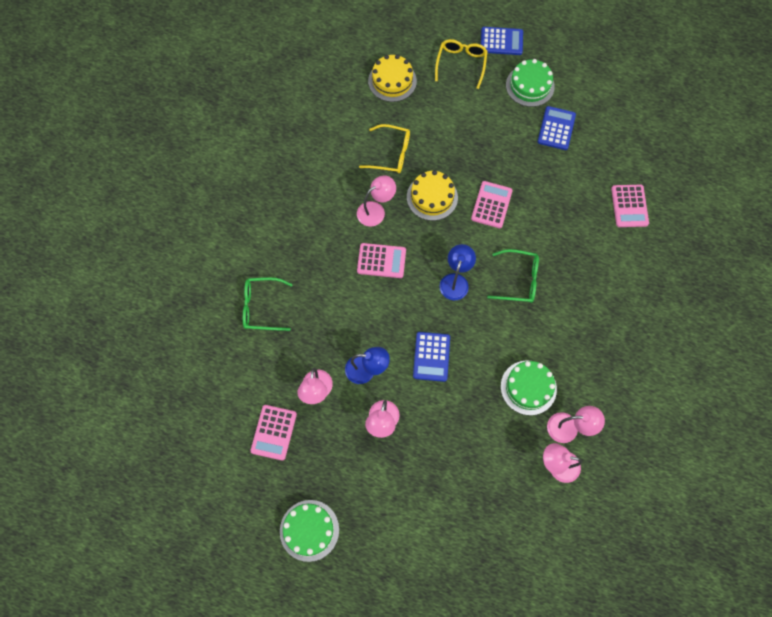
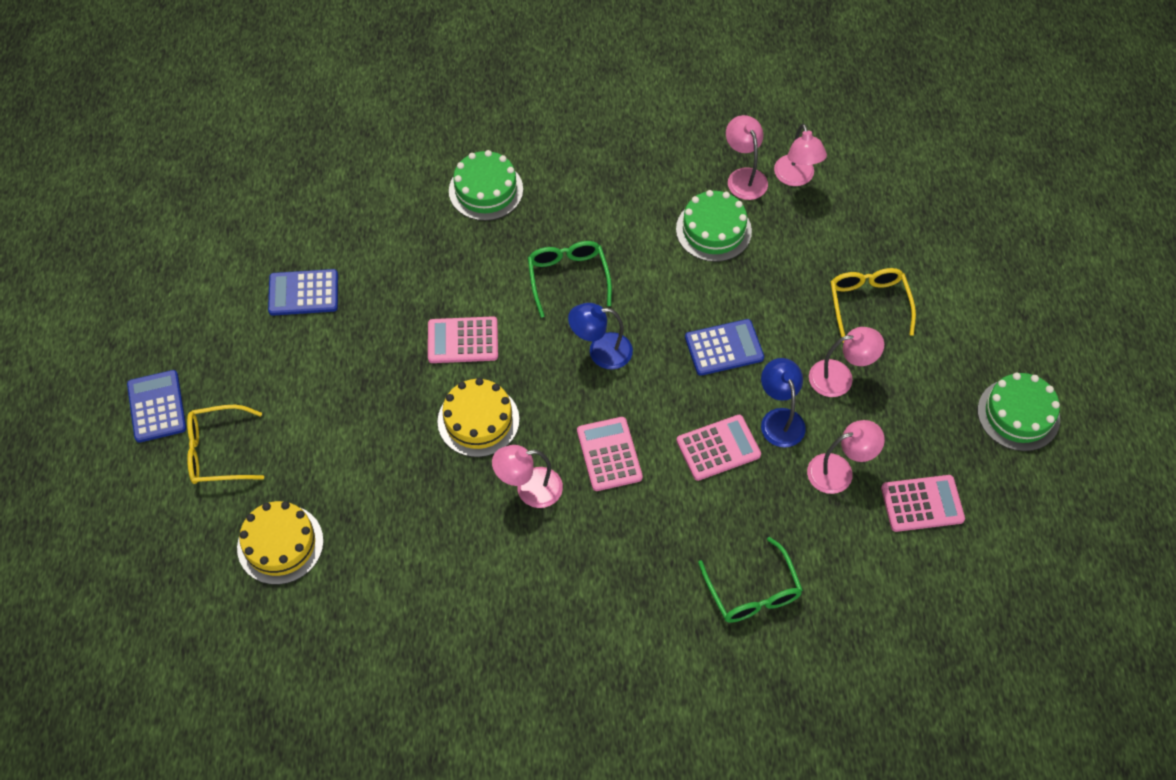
camera: 110 degrees left, 10 degrees down
(376, 210) = (529, 489): pink lamp -> pink lamp turned 45 degrees counterclockwise
(391, 154) = (422, 500): yellow glasses -> yellow glasses (868, 304)
(530, 86) = (234, 345): green cake -> green cake (486, 190)
(629, 206) = (405, 180): pink calculator -> pink calculator (718, 448)

